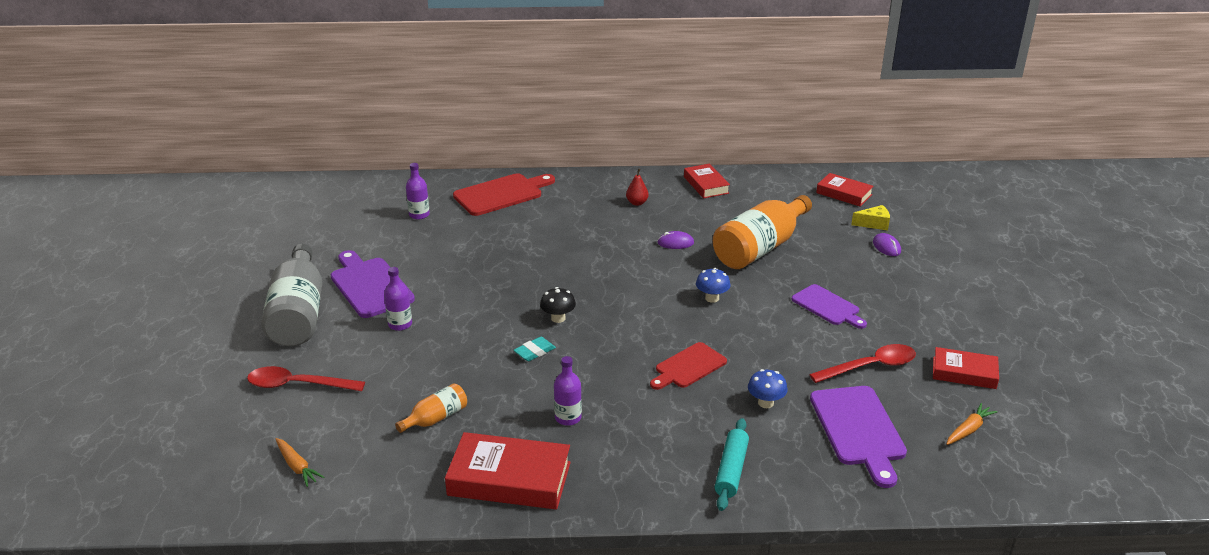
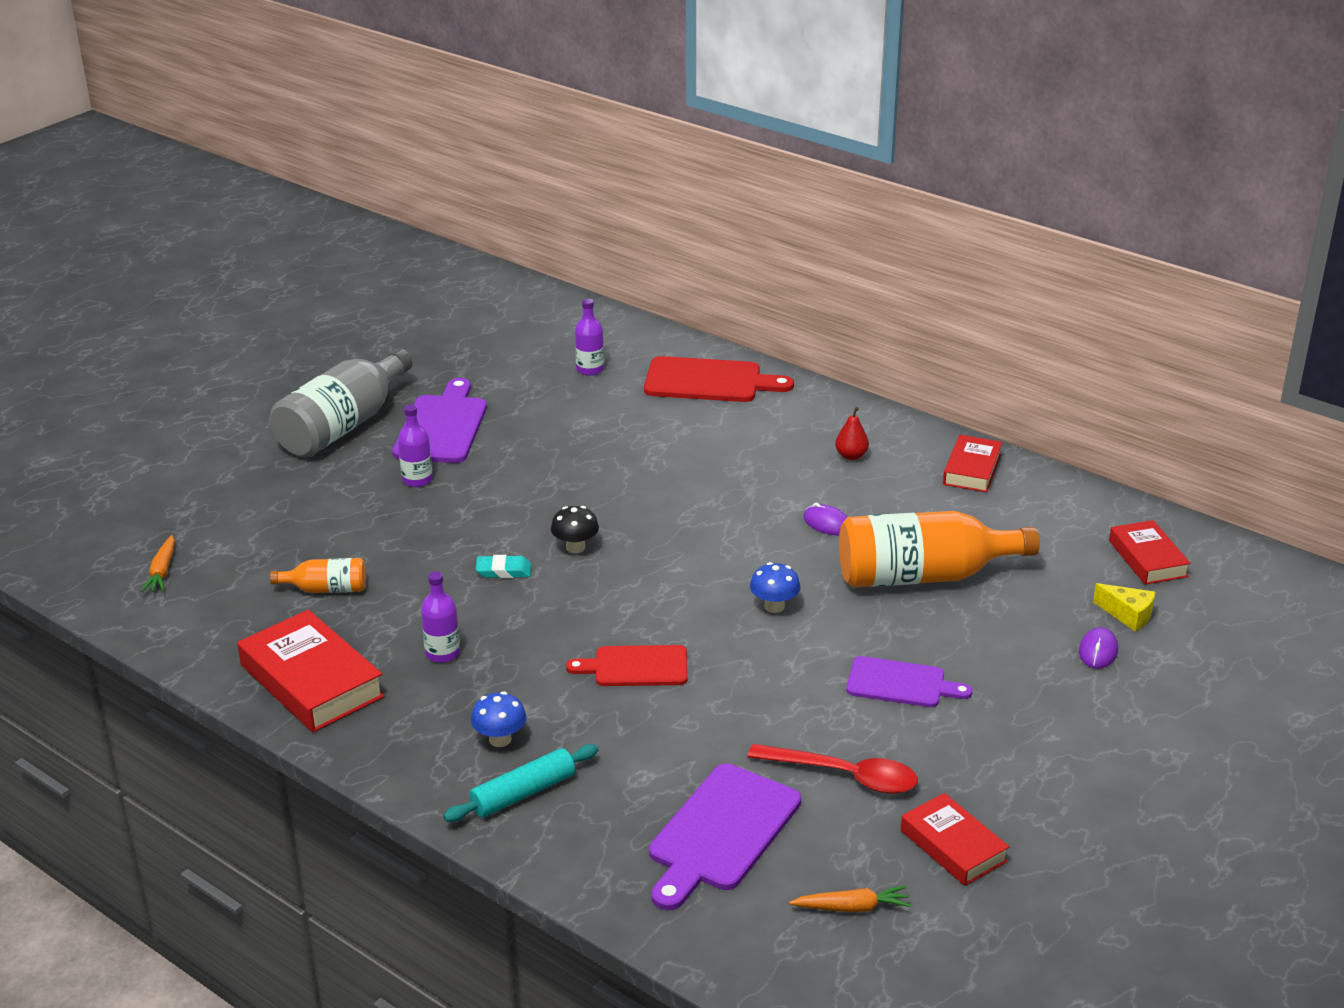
camera: 40 degrees right, 0 degrees up
(297, 385) = (256, 496): red spoon -> none
(765, 403) = (661, 748): blue mushroom -> blue mushroom (500, 739)
(827, 306) = (901, 683): purple cutting board -> purple cutting board turned 75 degrees counterclockwise

